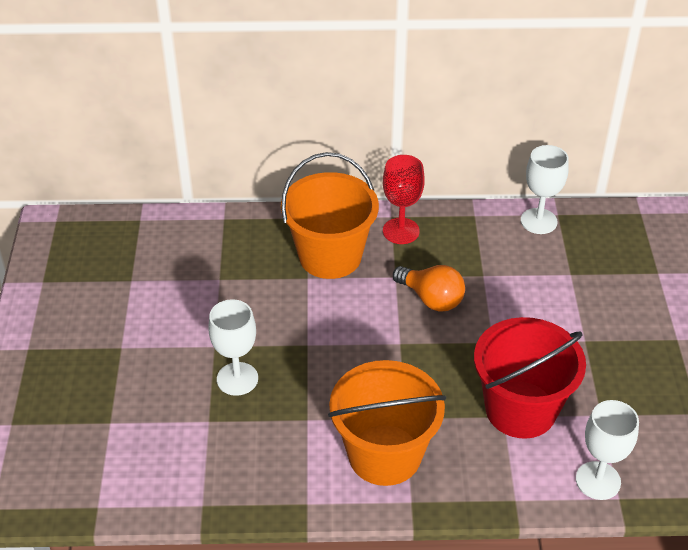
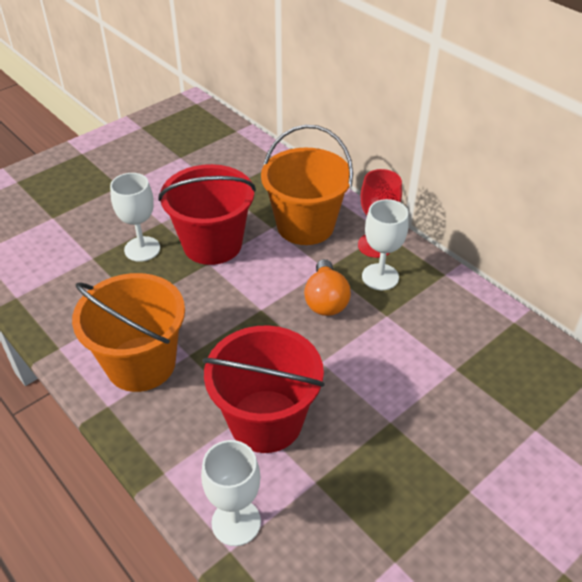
camera: 50 degrees right, 0 degrees up
(286, 328) = (212, 244): none -> red bucket
(538, 221) = (489, 314): white goblet -> white goblet (380, 277)

